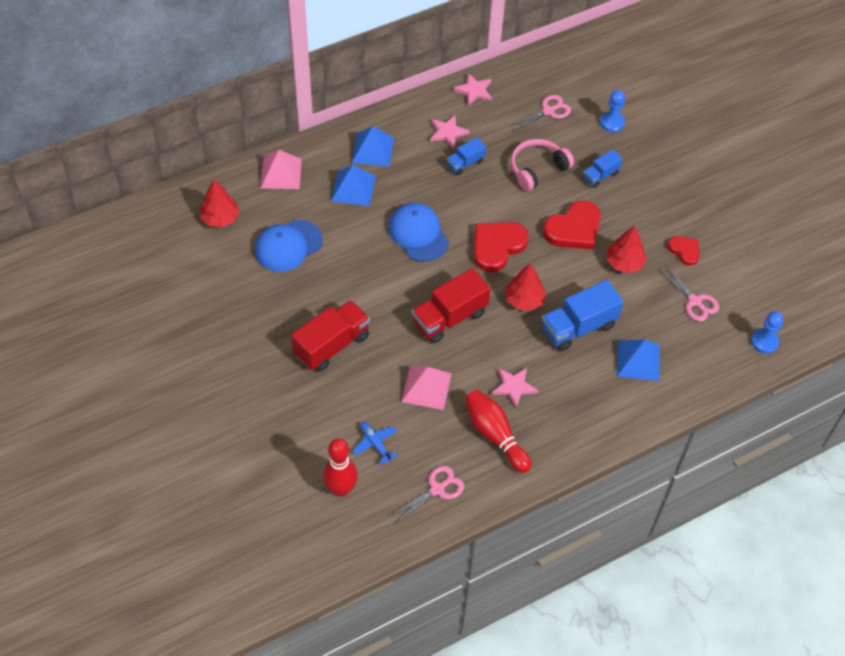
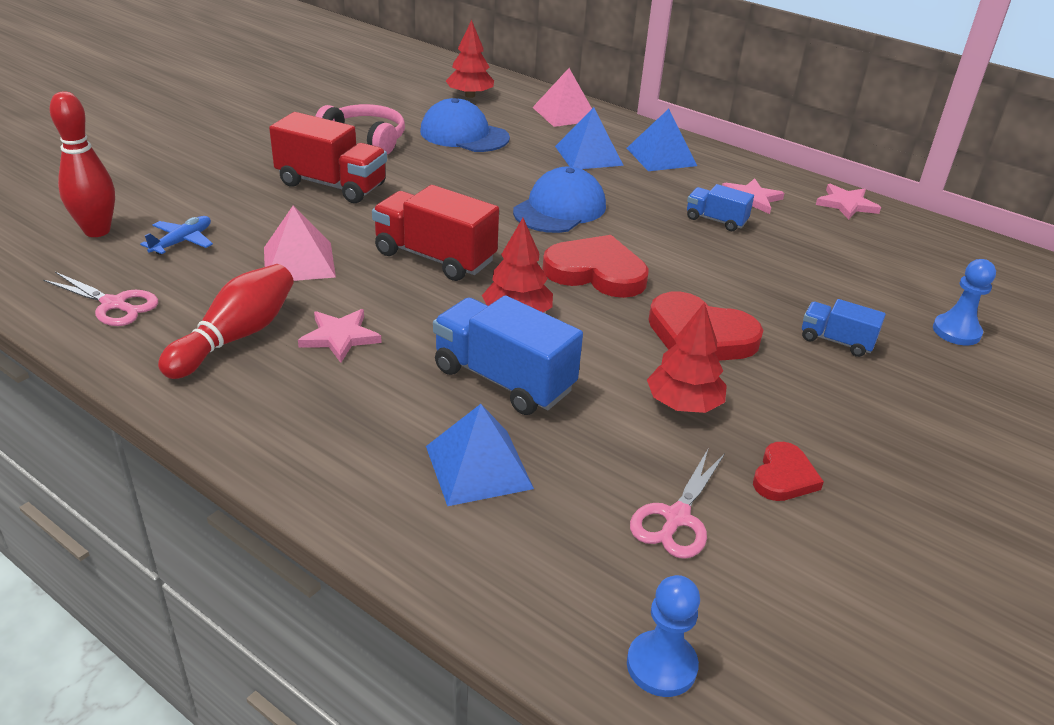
camera: 65 degrees right, 20 degrees down
(537, 169) = (776, 279): pink headphones -> pink headphones (365, 139)
(548, 111) = (894, 268): pink scissors -> none

